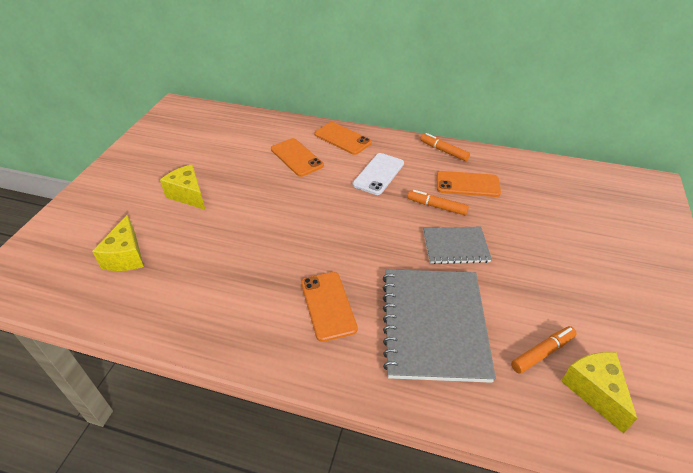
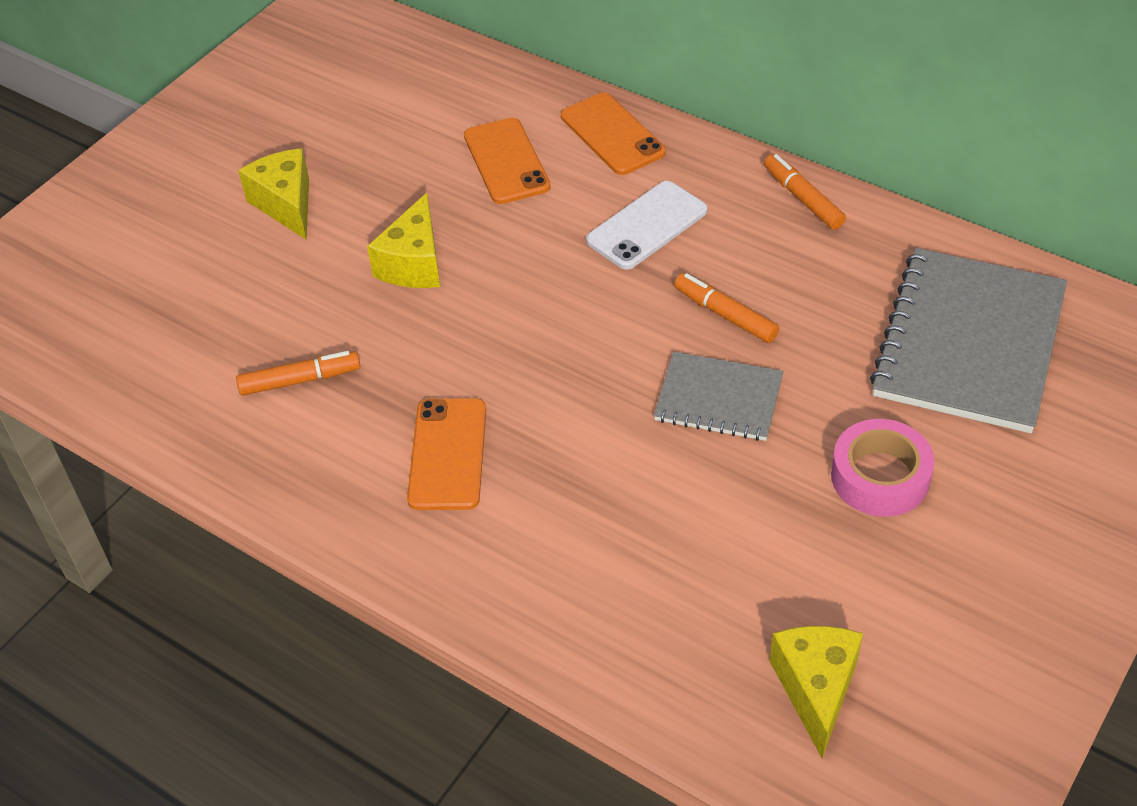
camera: 20 degrees right, 5 degrees up
(126, 256) = (155, 300): yellow cheese -> yellow cheese (414, 263)
(434, 324) = (608, 525): grey notebook -> grey notebook (969, 343)
(467, 184) = (810, 280): orange phone -> none
(542, 353) = (765, 612): orange marker -> orange marker (299, 380)
(554, 267) = (880, 476): none -> pink tape

